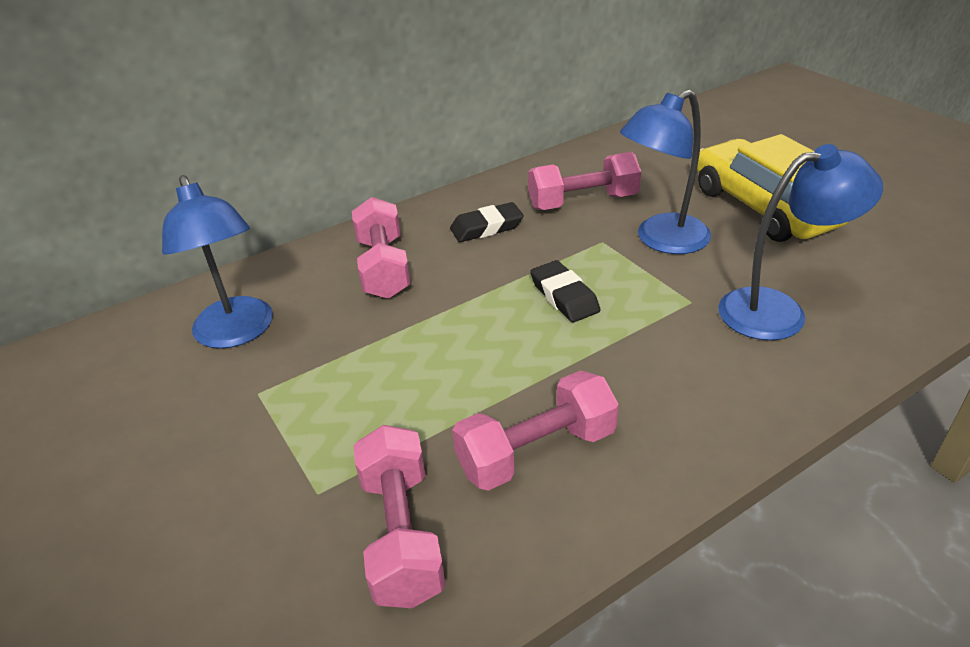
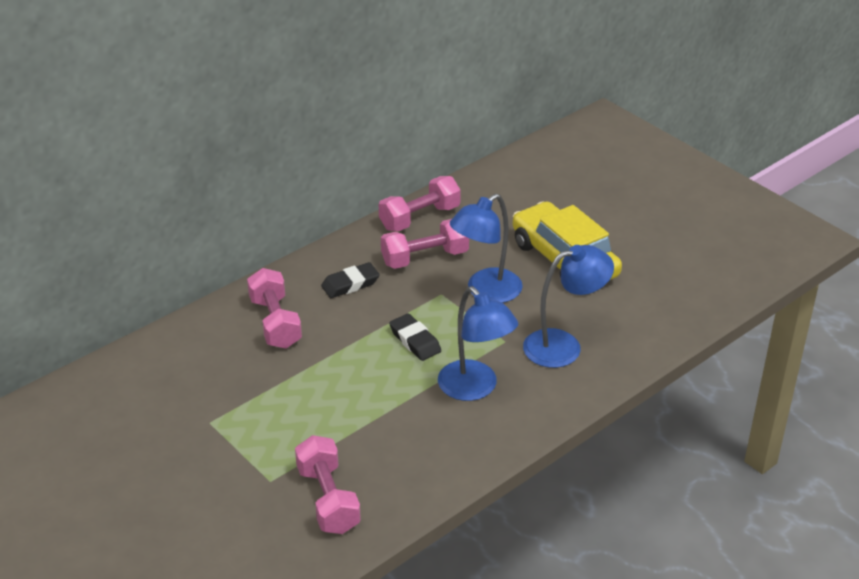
camera: 10 degrees left, 0 degrees up
(237, 333) = (179, 380): blue lamp -> blue lamp (475, 388)
(536, 451) = (404, 448): pink dumbbell -> pink dumbbell (419, 218)

